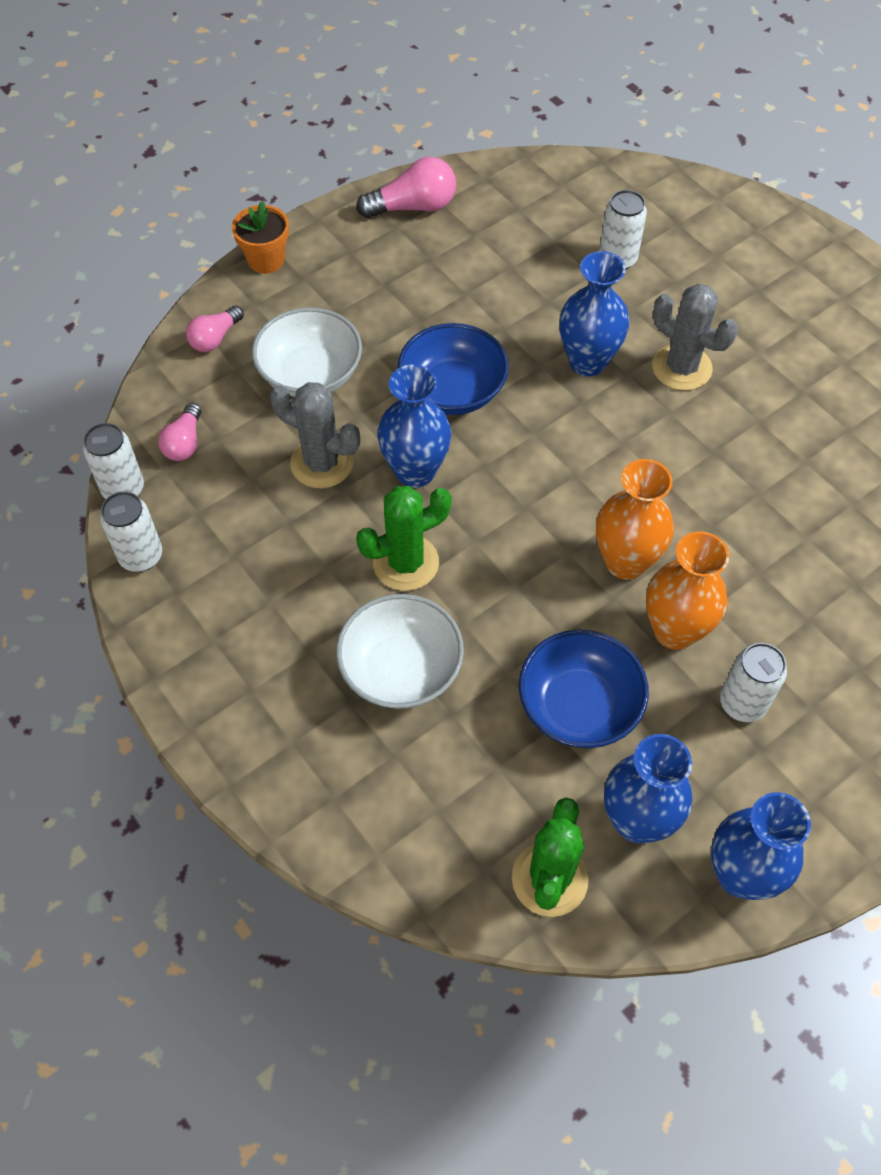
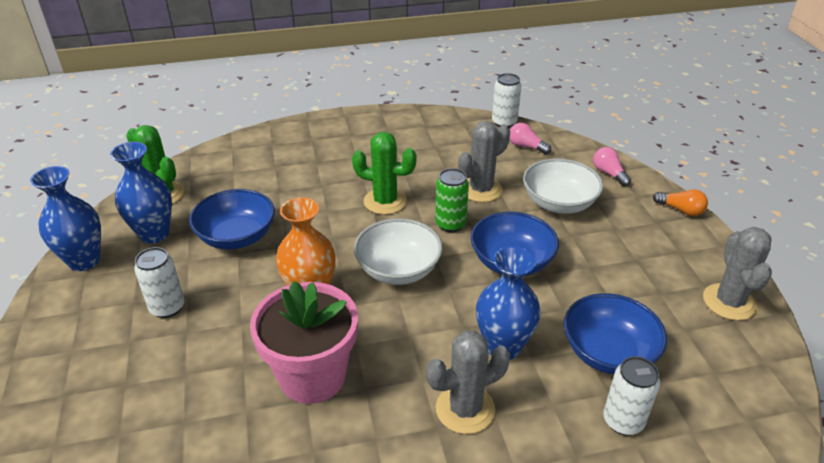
camera: 115 degrees right, 20 degrees down
(141, 556) = (455, 120): white can -> none
(266, 260) = (681, 210): orange flower pot -> orange light bulb
(401, 669) = (319, 181): white bowl -> white bowl (398, 269)
(406, 563) = (385, 201): green cactus -> green cactus turned 75 degrees counterclockwise
(413, 207) = (729, 302): pink light bulb -> grey cactus
(415, 471) = (450, 224): blue vase -> green can
(542, 283) = (608, 352): none -> blue bowl
(674, 631) = (242, 297): orange vase -> none
(730, 502) = (312, 376): none -> pink flower pot

